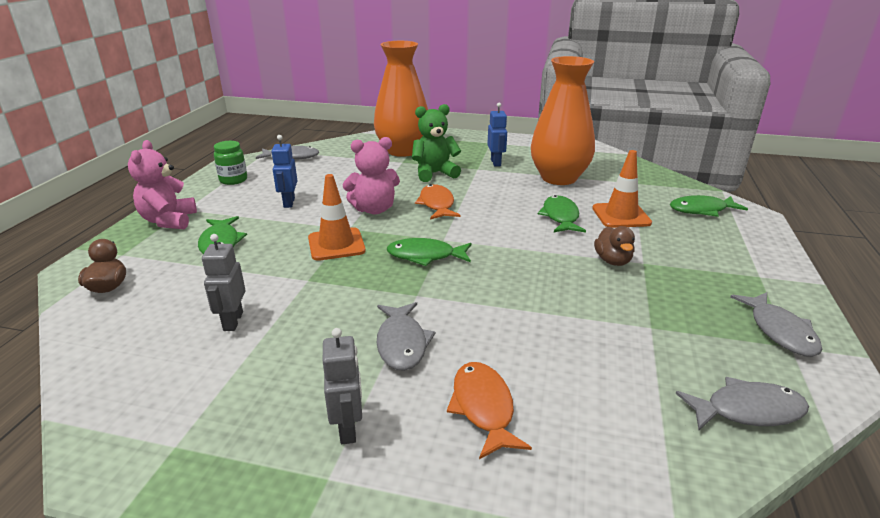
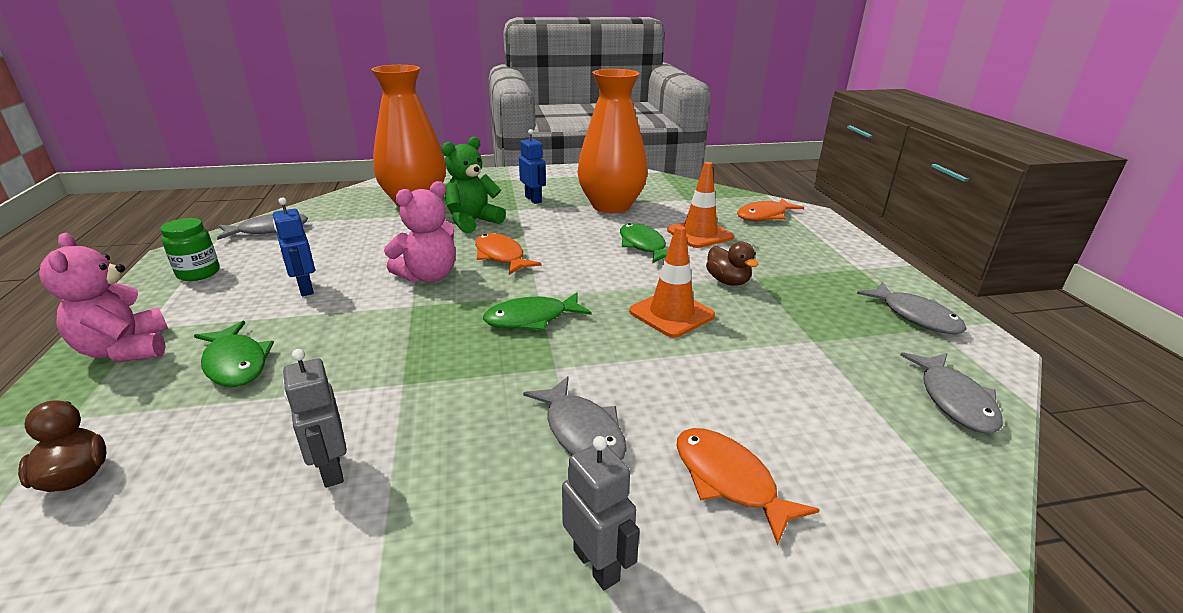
camera: 25 degrees left, 0 degrees up
(336, 244) = (409, 329): orange traffic cone -> orange traffic cone (671, 314)
(701, 210) = (764, 216): green fish -> orange fish
(747, 410) = (954, 400): grey fish -> grey fish turned 120 degrees clockwise

